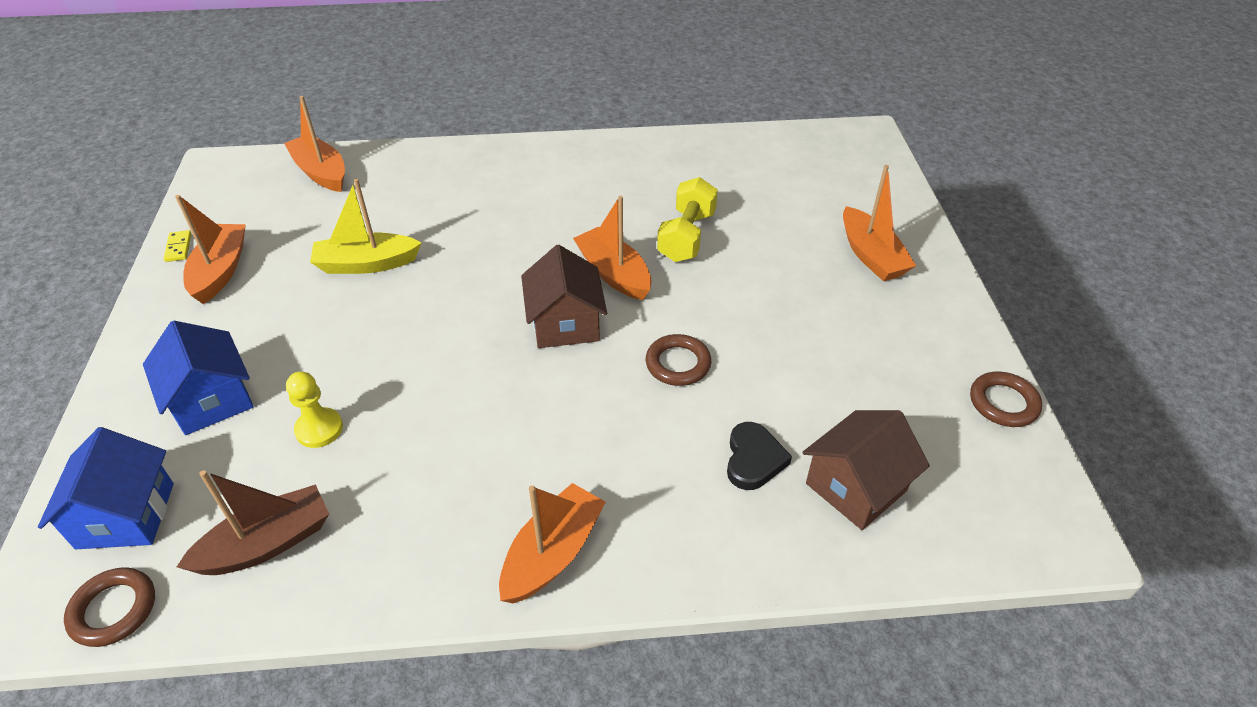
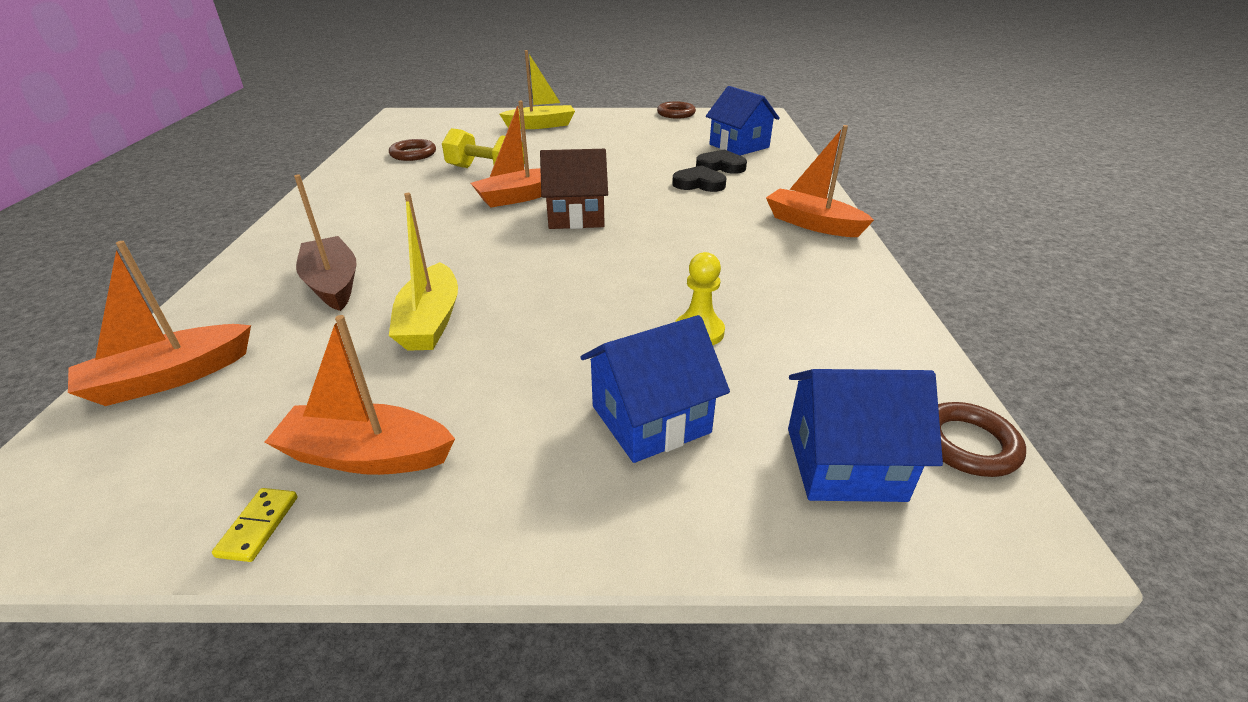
camera: 85 degrees left, 10 degrees down
(179, 247) = (258, 526): yellow domino -> yellow domino turned 75 degrees counterclockwise
(267, 544) = (847, 349): brown boat -> brown boat (333, 284)
(678, 364) = (632, 181): brown ring -> brown ring (413, 154)
(679, 432) = (699, 183): none -> black heart
(856, 487) = (739, 146): brown house -> blue house
(871, 255) = (541, 125): orange boat -> yellow boat

